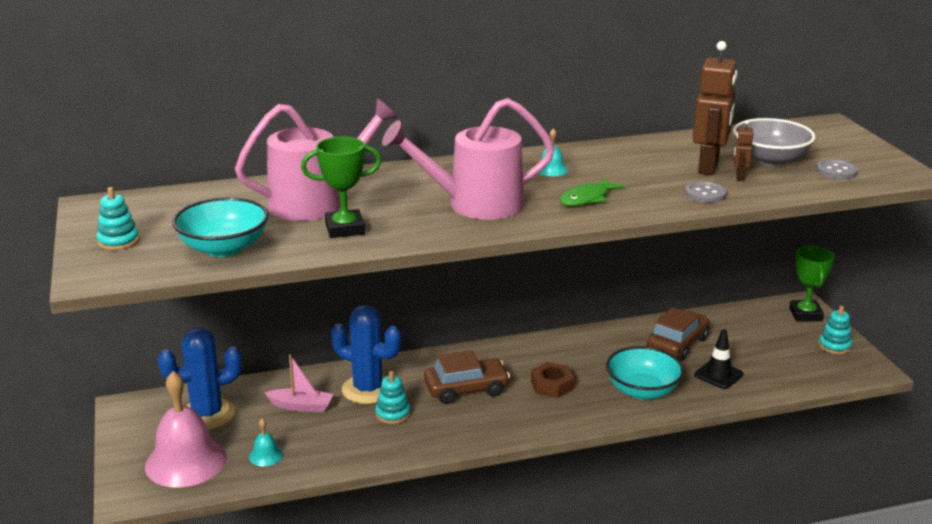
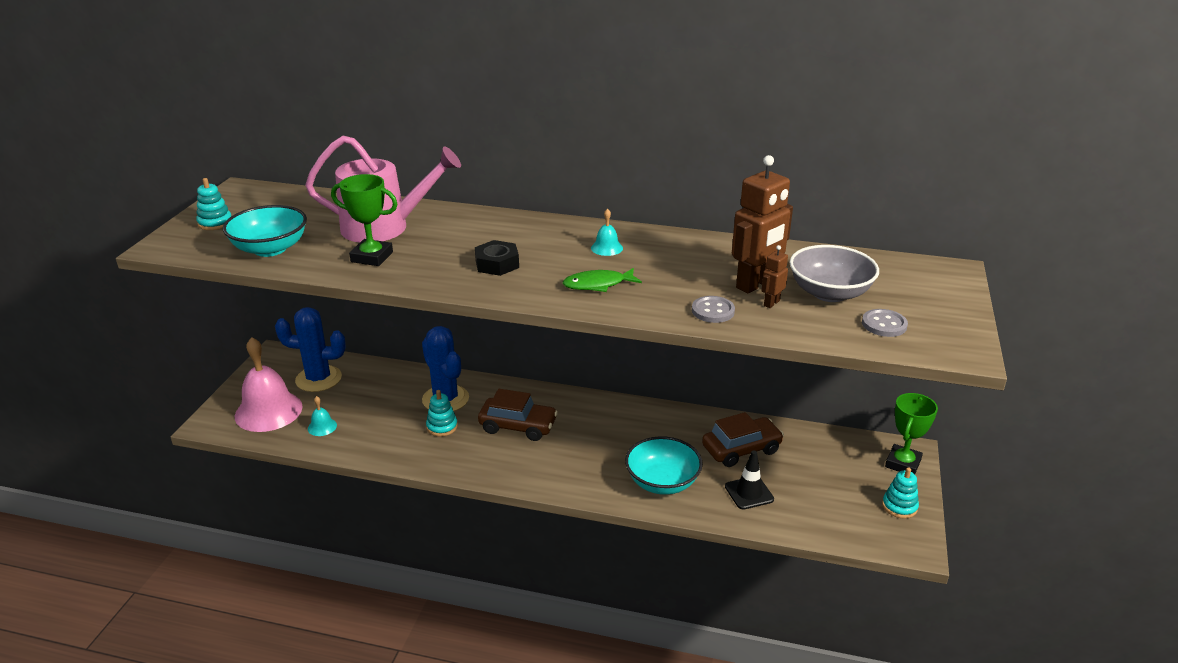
camera: 30 degrees right, 5 degrees up
(301, 406) = (385, 396): pink boat -> none
(474, 205) = (497, 264): pink watering can -> black nut
(552, 385) = (590, 448): brown nut -> none

